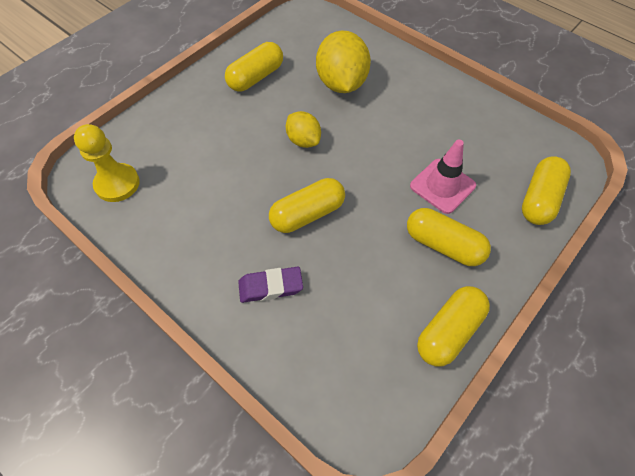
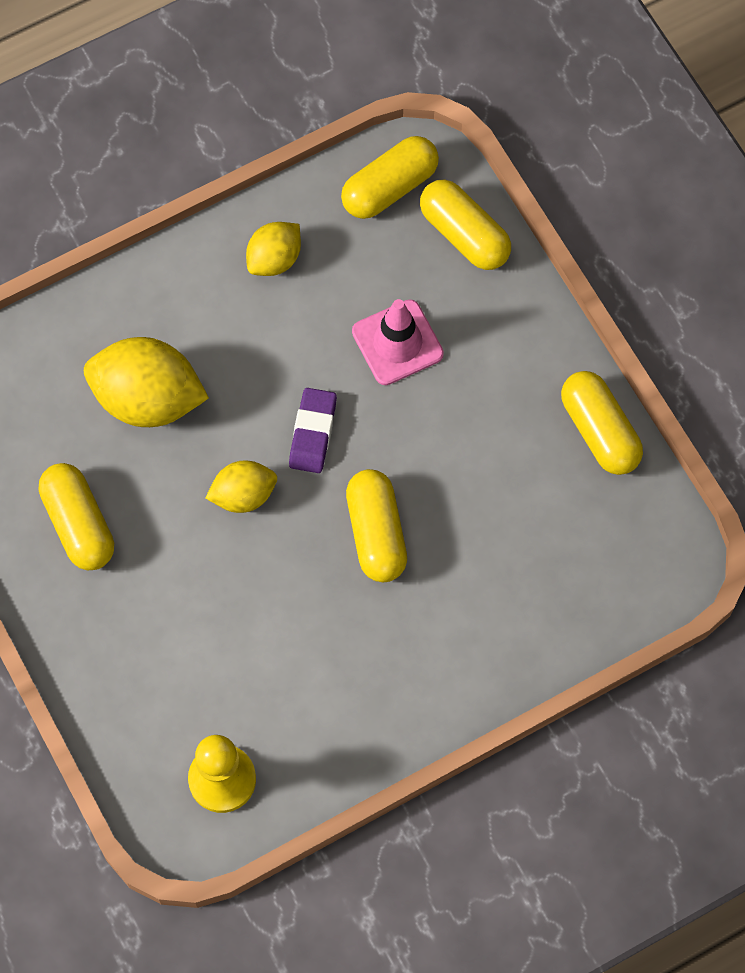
camera: 70 degrees left, 10 degrees up
(270, 287) = (468, 613): purple eraser -> purple eraser (313, 433)
(443, 245) = (486, 384): yellow capsule -> yellow capsule (389, 187)
(457, 111) = (274, 259): none -> yellow lemon

